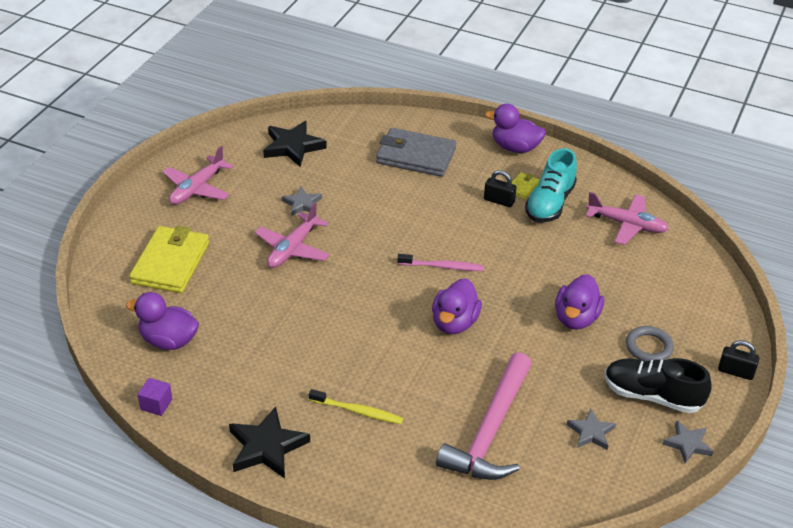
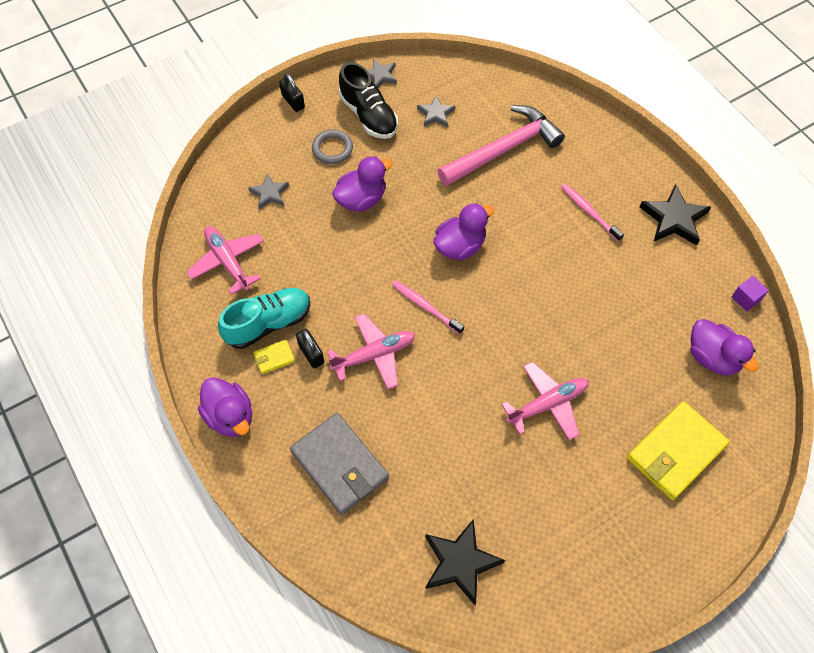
camera: 145 degrees left, 20 degrees up
(197, 188) = (602, 552): pink plane -> pink plane (374, 355)
(302, 204) = (503, 461): grey star -> grey star (269, 193)
(358, 411) = (589, 212): yellow toothbrush -> pink toothbrush

